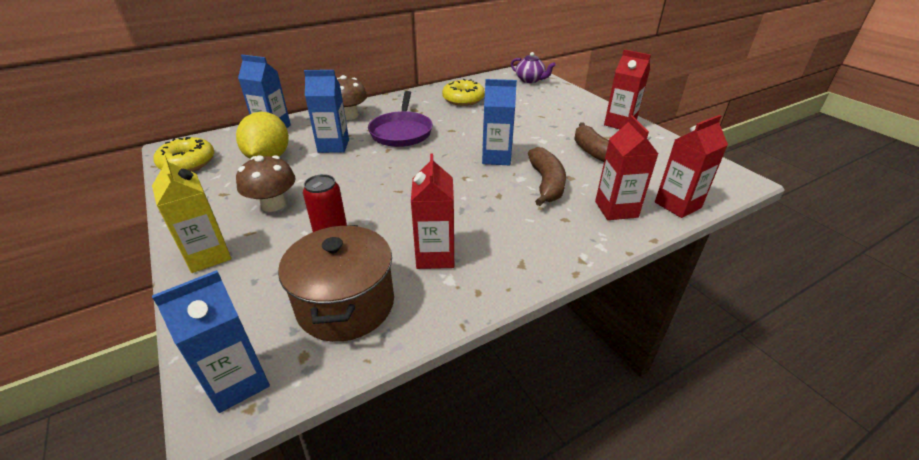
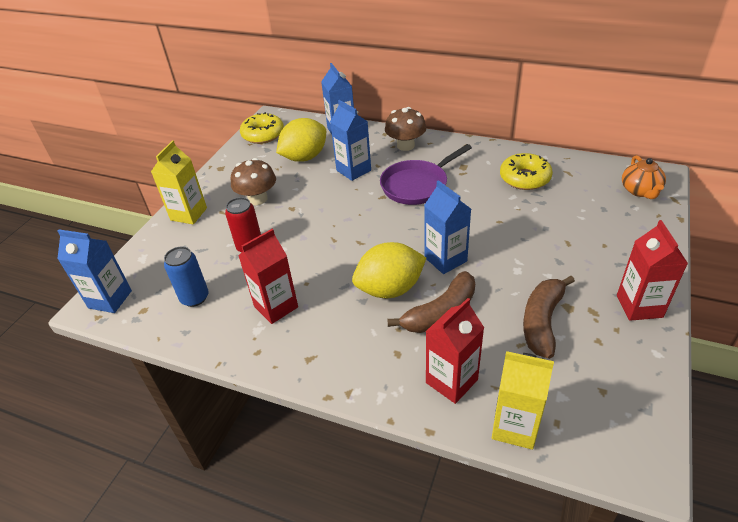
camera: 55 degrees right, 5 degrees up
(346, 304) = (194, 298): brown pot -> blue can
(494, 192) = (390, 289): none -> yellow lemon
(530, 80) = (640, 191): purple teapot -> orange teapot
(677, 205) = (514, 427): red carton -> yellow carton

